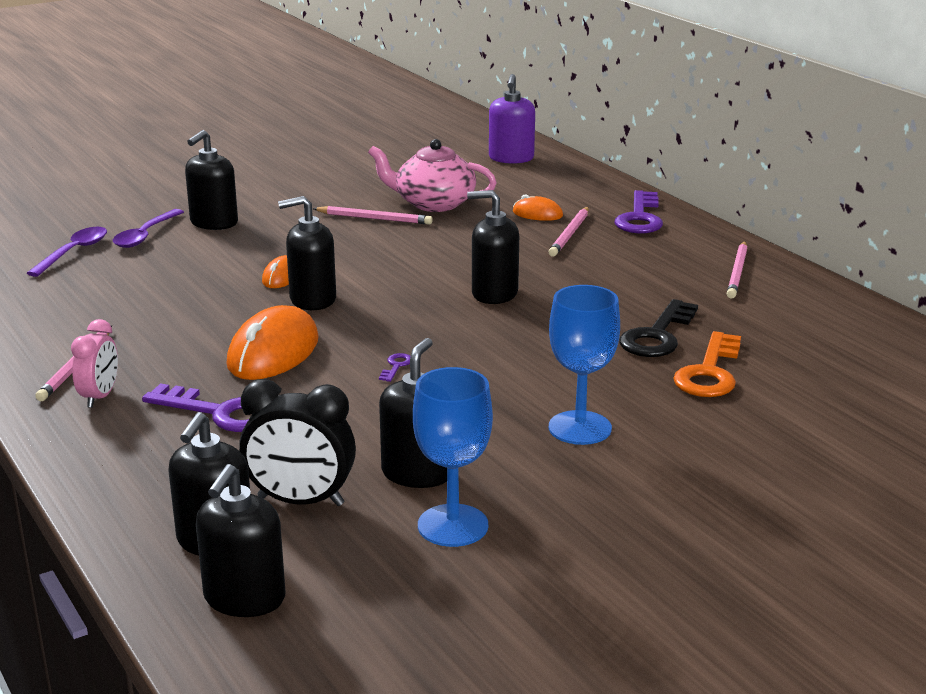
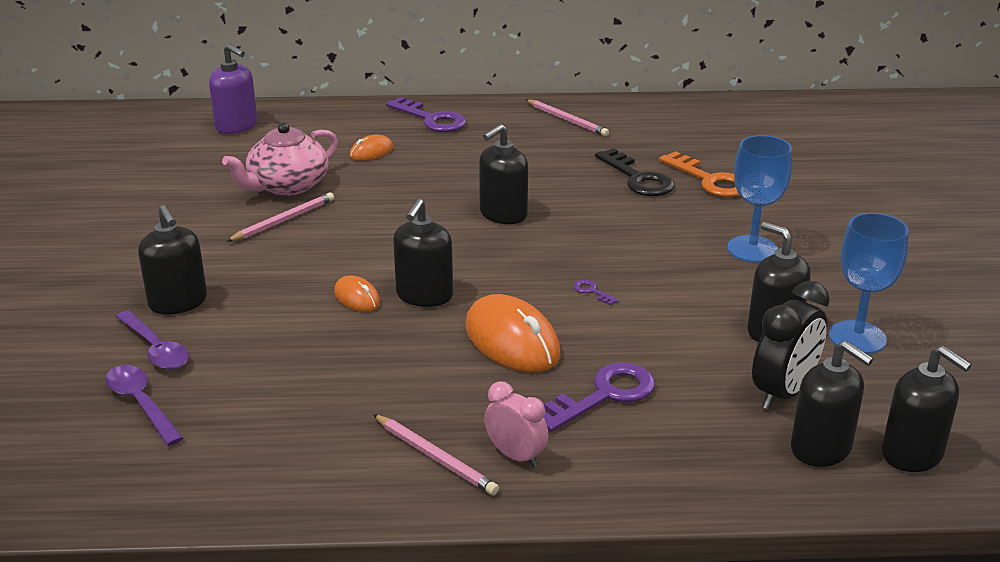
camera: 60 degrees left, 5 degrees up
(570, 234) = (428, 152): pink pencil -> none

